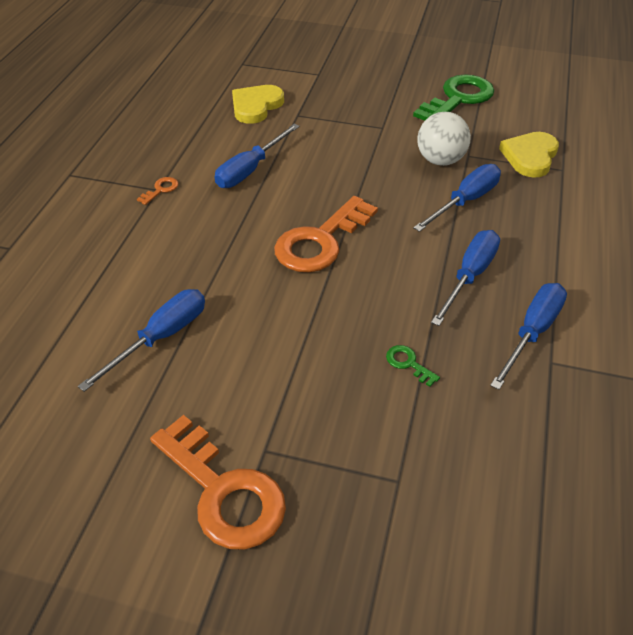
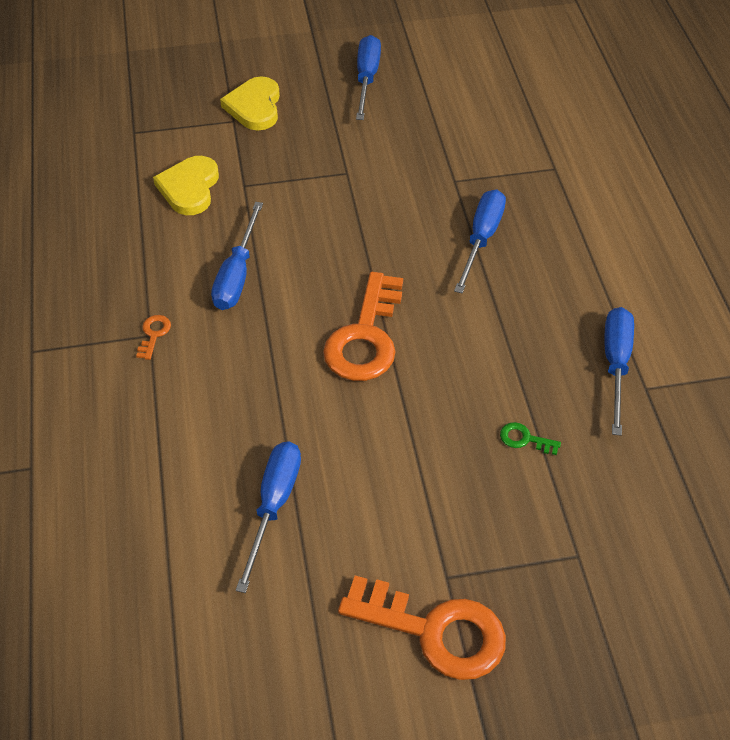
camera: 25 degrees left, 5 degrees up
(440, 160) = (430, 196): white ball -> none
(458, 99) = (406, 110): green key -> none
(469, 276) = (530, 325): blue screwdriver -> blue screwdriver (367, 78)
(530, 156) = (516, 162): yellow heart -> yellow heart (254, 107)

